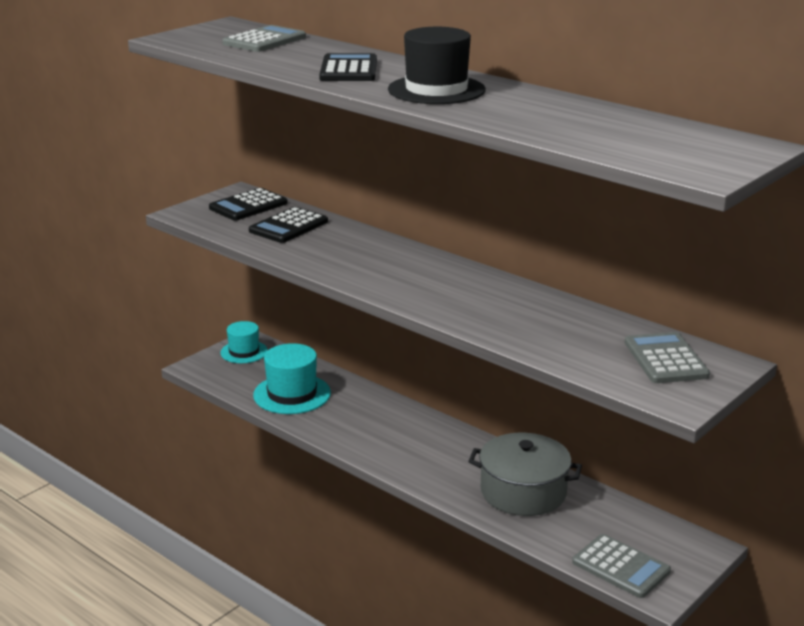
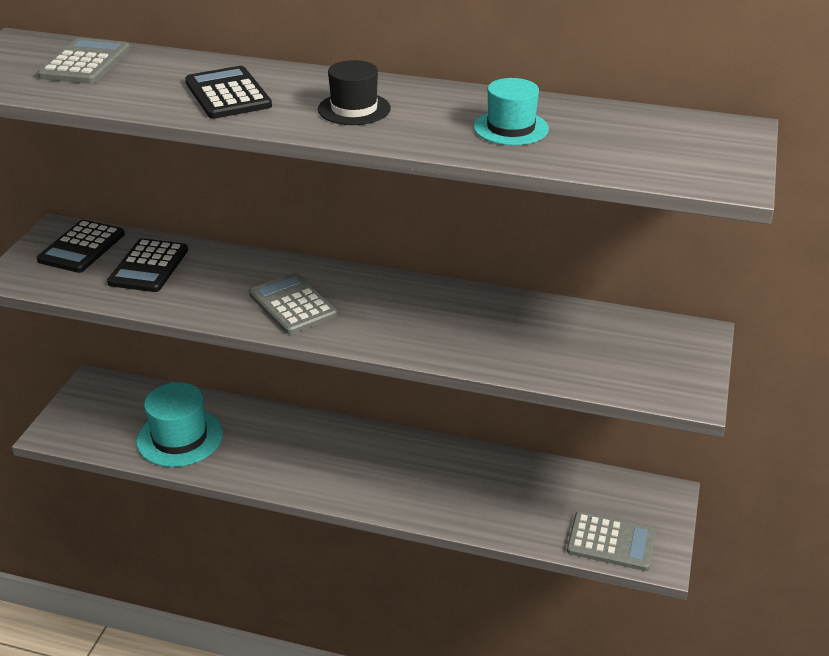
camera: 25 degrees left, 10 degrees up
(244, 352) = (94, 398): turquoise hat -> turquoise hat (511, 128)
(436, 90) = (354, 109): black hat -> black hat, size x0.65
(523, 492) = (477, 485): grey pot -> none
(665, 359) = (640, 345): grey calculator -> grey calculator (292, 305)

